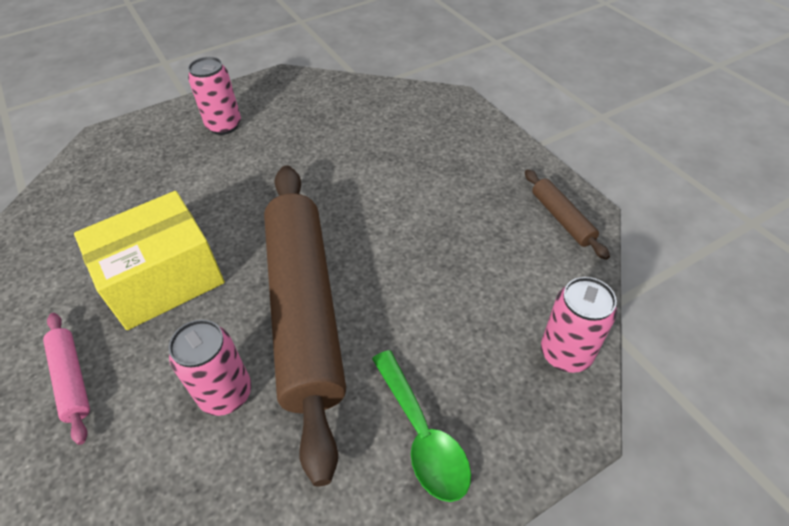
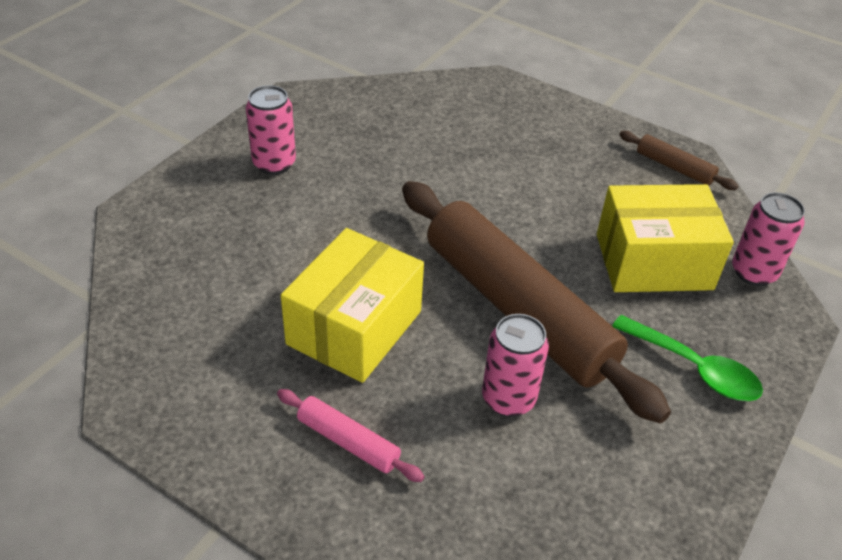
camera: 30 degrees left, 5 degrees down
(467, 306) = (653, 262): none -> yellow box

